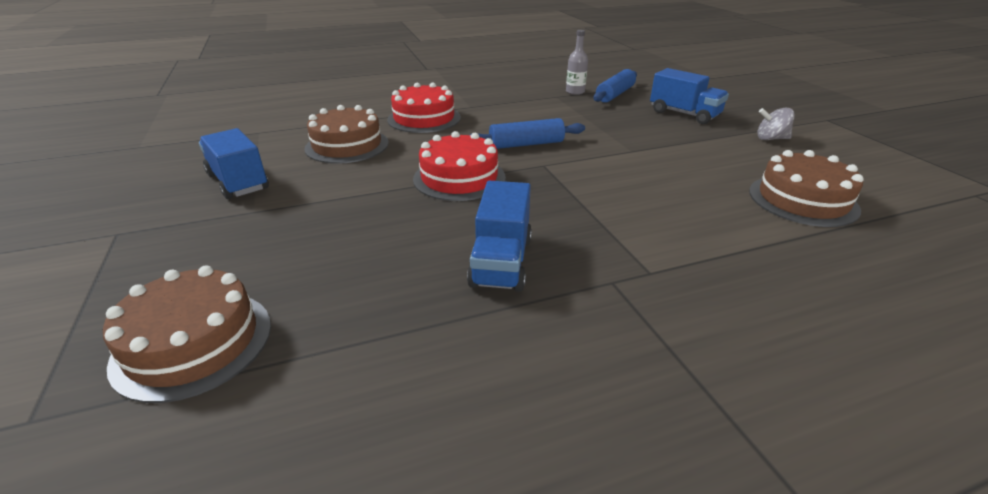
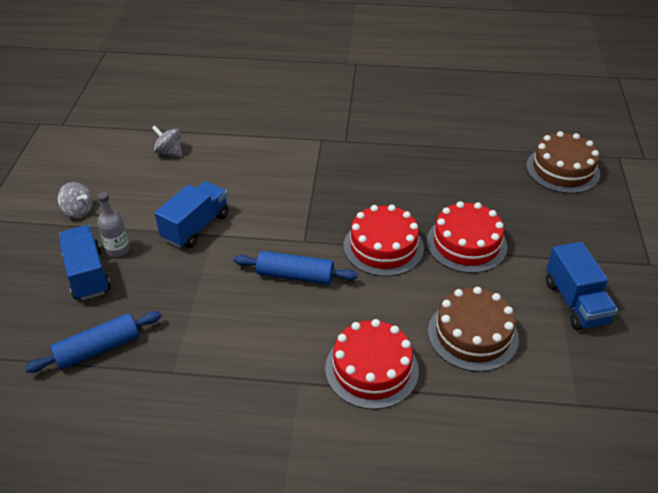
camera: 155 degrees left, 10 degrees up
(365, 200) = (466, 244): none -> red cake
(501, 261) = (395, 167): blue truck -> blue truck (196, 227)
(575, 92) = (136, 376): grey bottle -> grey bottle (118, 250)
(802, 200) = (169, 152): brown cake -> grey spinning top

